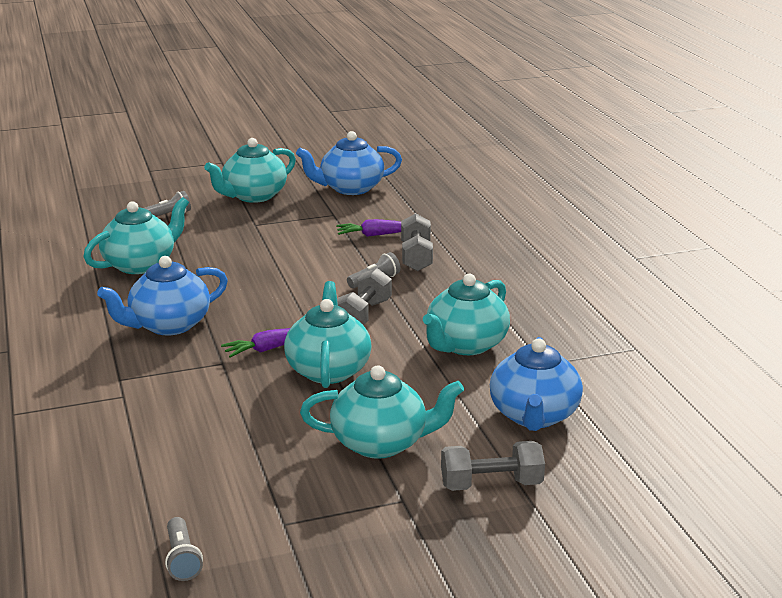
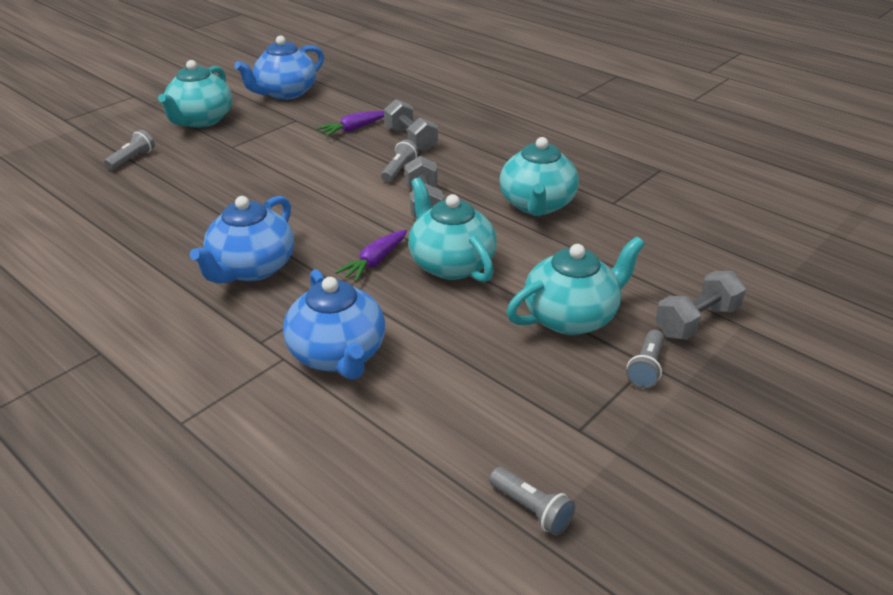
camera: 30 degrees left, 10 degrees up
(140, 264) = (155, 215): turquoise teapot -> none
(396, 502) = (646, 368): none -> grey flashlight
(534, 415) = (657, 249): blue teapot -> blue teapot (338, 355)

